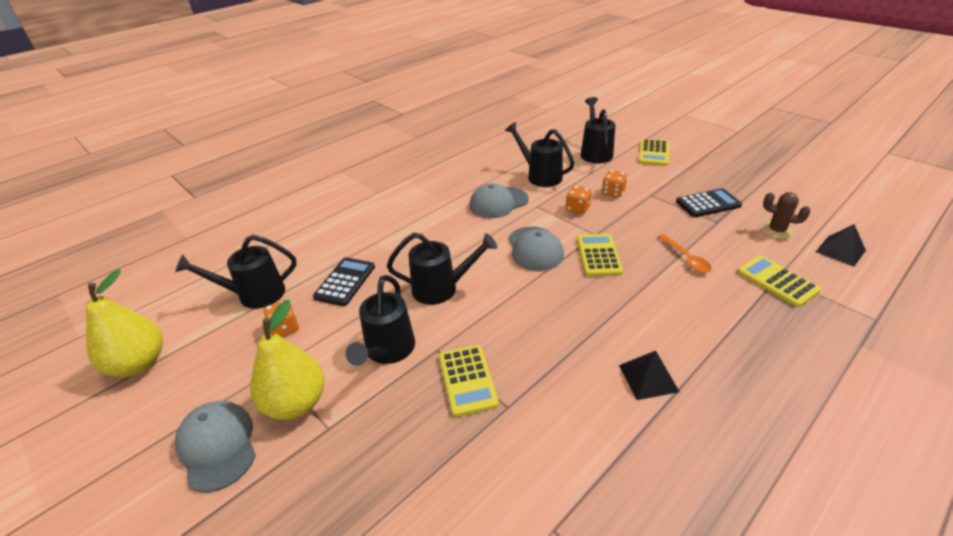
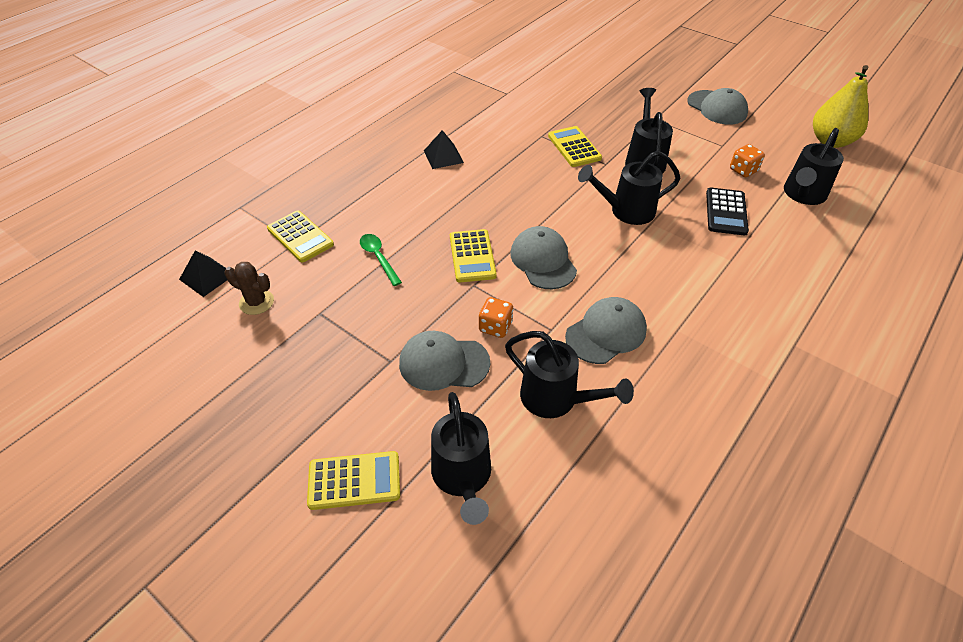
camera: 170 degrees right, 10 degrees up
(254, 295) = (802, 195): black watering can -> black watering can turned 150 degrees clockwise
(296, 403) = (687, 128): yellow pear -> none
(613, 192) = (443, 363): orange dice -> grey cap
(653, 153) = (354, 480): yellow calculator -> yellow calculator turned 75 degrees clockwise
(686, 258) = (378, 258): orange spoon -> green spoon
(708, 203) = (316, 346): black calculator -> none

